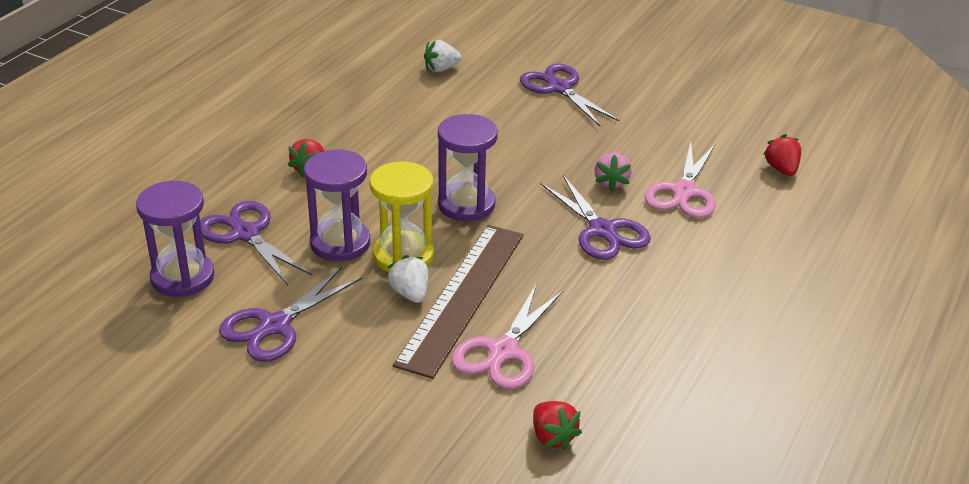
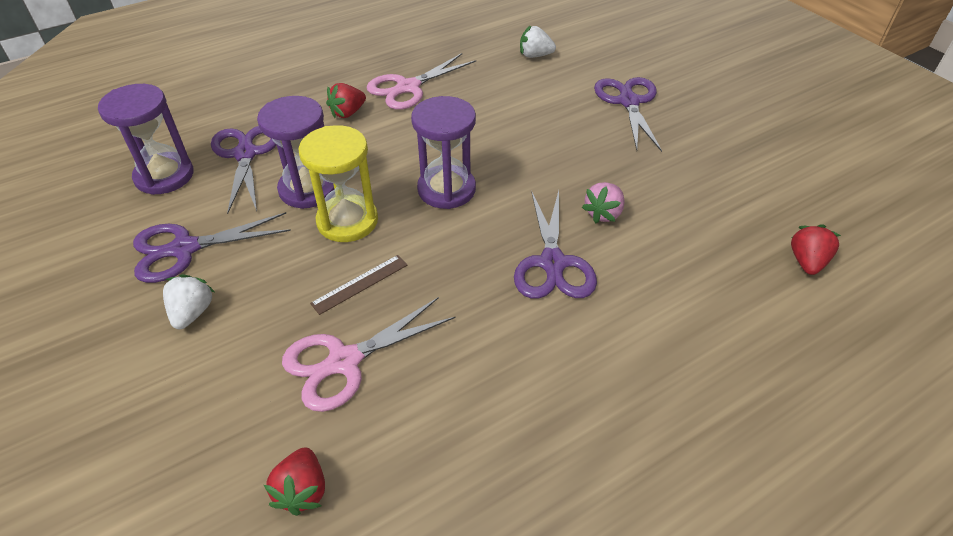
camera: 30 degrees right, 10 degrees up
(410, 293) = (319, 261): white strawberry -> white strawberry (192, 313)
(462, 297) = (360, 284): brown ruler -> brown ruler, size x0.41
(684, 192) = (673, 250): pink scissors -> pink scissors (408, 88)

